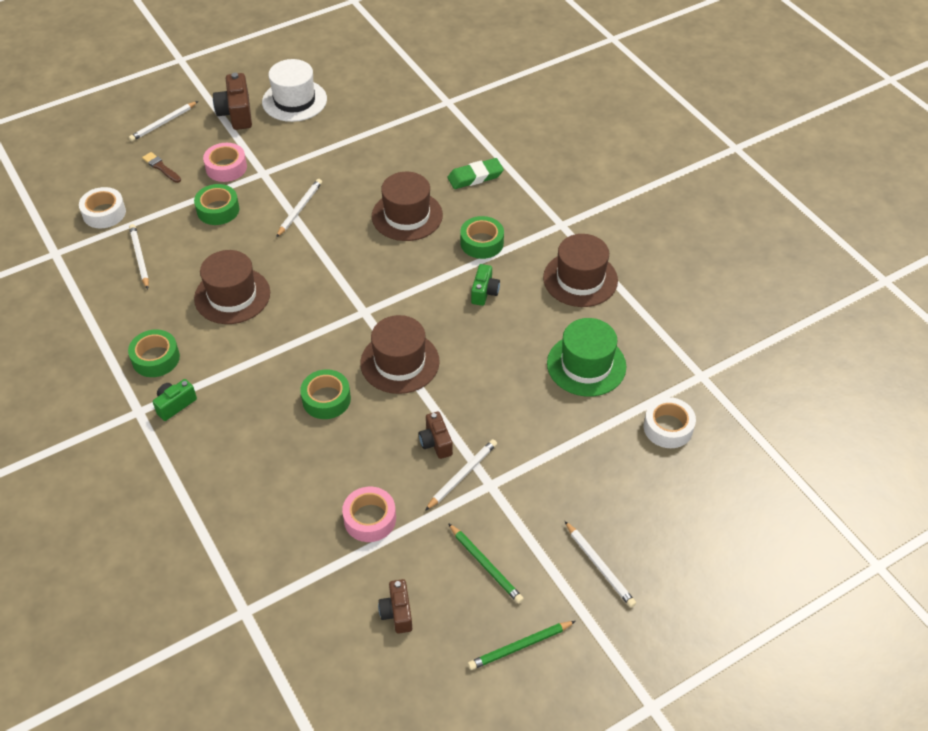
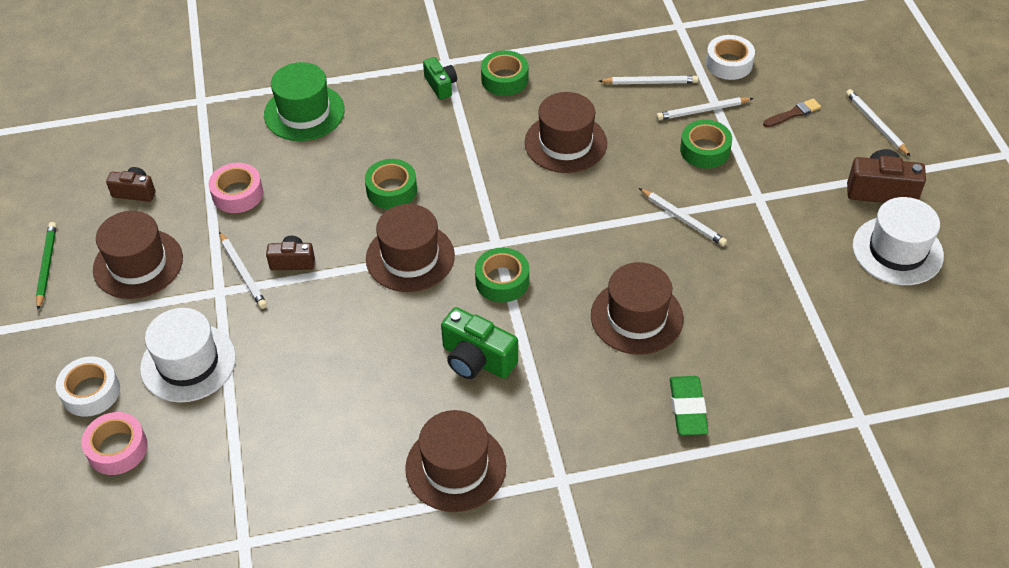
camera: 110 degrees right, 0 degrees up
(226, 167) = (777, 167): pink tape -> pink tape (117, 449)
(482, 243) = (561, 380): green tape -> green tape (502, 281)
(484, 292) = (477, 359): green camera -> green camera, size x1.60
(485, 565) = (138, 264): green pencil -> brown hat
(572, 475) = (188, 363): none -> white hat
(586, 365) = (321, 426): green hat -> green hat (304, 112)
(599, 566) = (78, 351): white pencil -> white pencil (702, 111)
(668, 428) = (193, 475): white tape -> white tape (91, 392)

